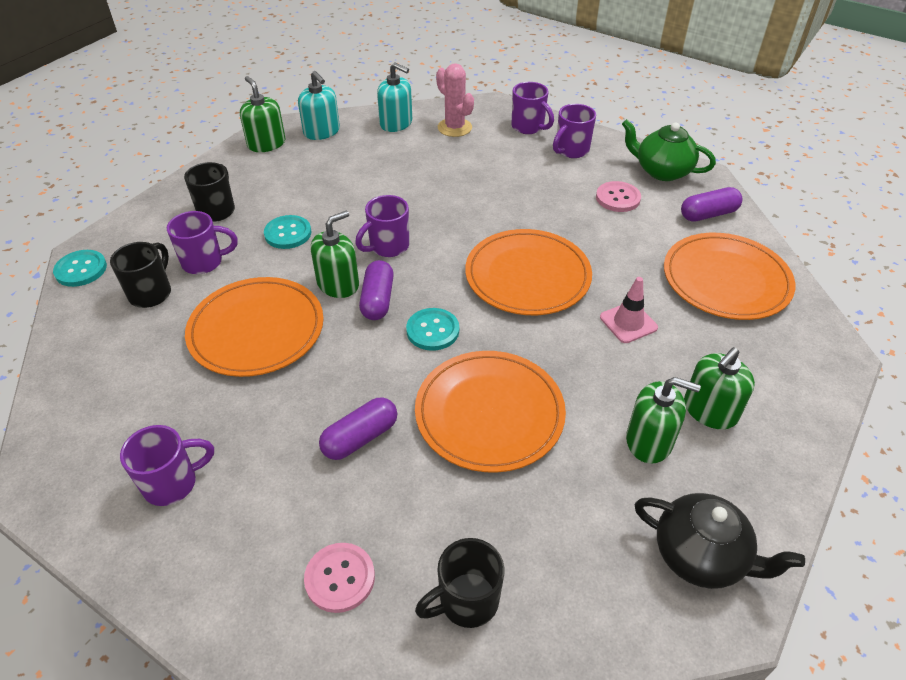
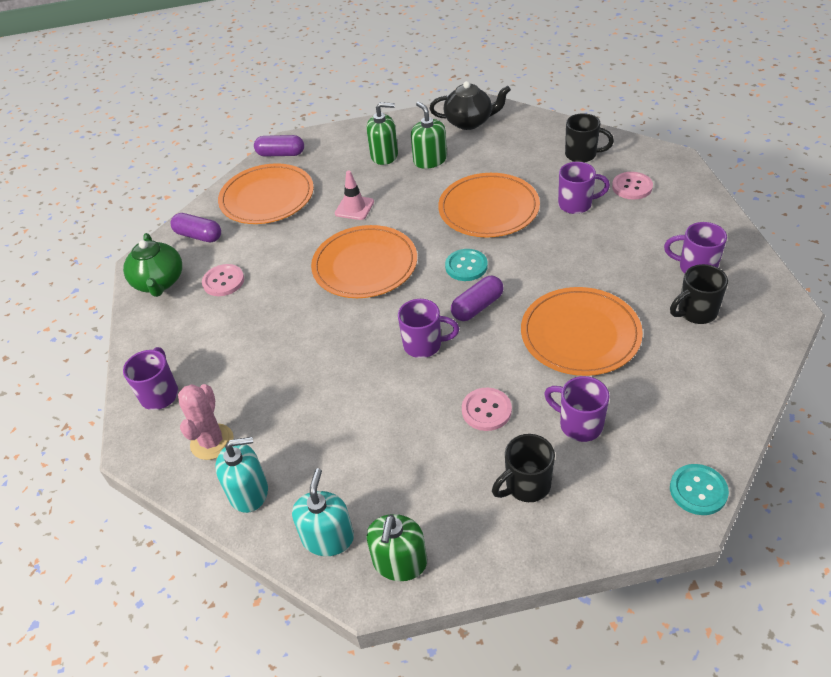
camera: 130 degrees left, 0 degrees up
(151, 293) = (643, 419): black mug -> black mug (695, 312)
(288, 233) = (486, 410): turquoise button -> pink button
(338, 284) = (491, 336): green soap dispenser -> none
(360, 437) = (570, 234): purple capsule -> purple capsule (281, 154)
(396, 123) = (248, 492): turquoise soap dispenser -> turquoise soap dispenser turned 90 degrees clockwise
(571, 150) = (176, 344): purple mug -> purple mug (576, 204)
(701, 556) = (469, 122): black teapot -> black teapot turned 105 degrees clockwise

